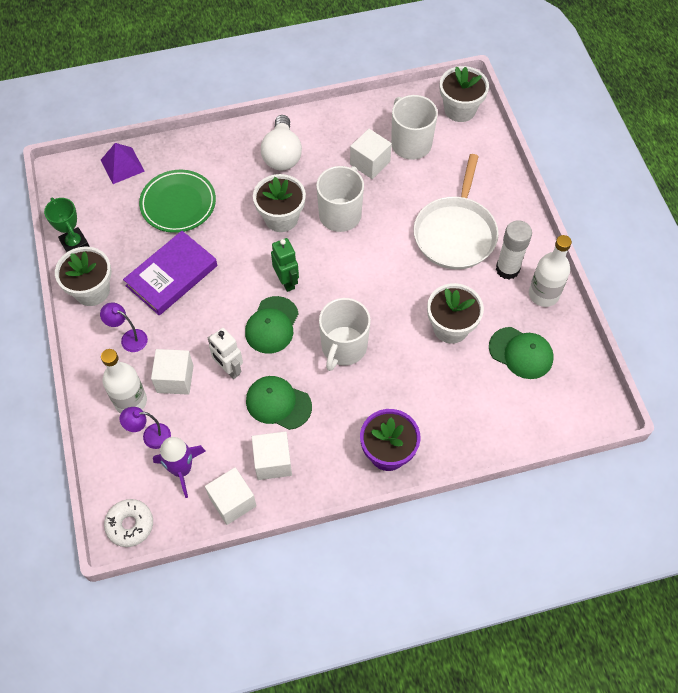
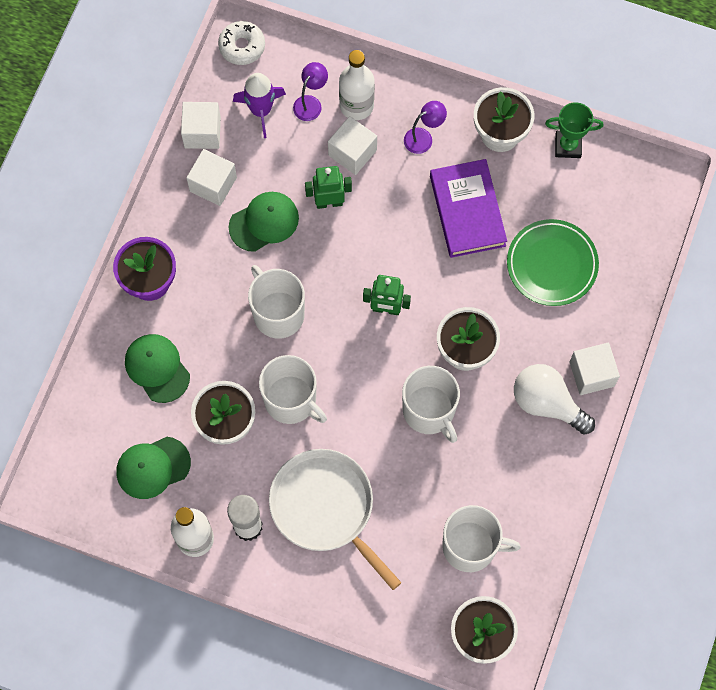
camera: 125 degrees right, 10 degrees up
(122, 165) = (640, 239): purple pyramid -> none
(229, 369) = (329, 202): white robot -> green robot
(272, 325) = (347, 266): green cap -> green cap (157, 368)
(370, 163) = (474, 485): white cube -> white cube (591, 374)
(400, 298) = (291, 400): none -> white mug

